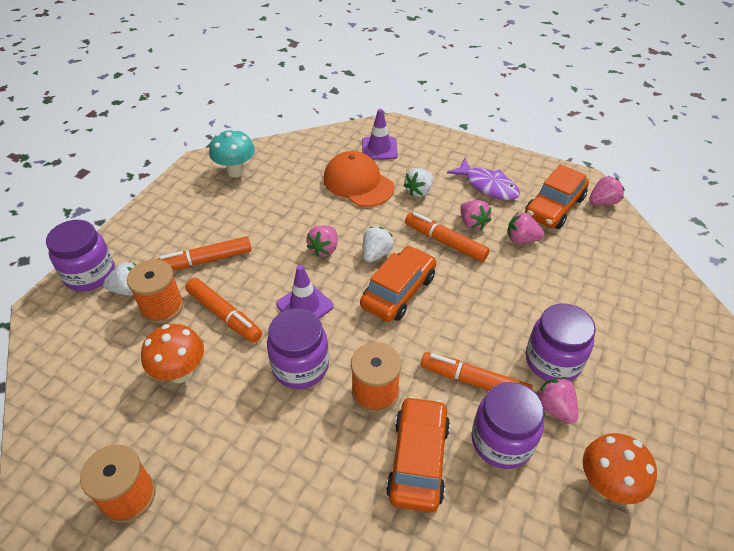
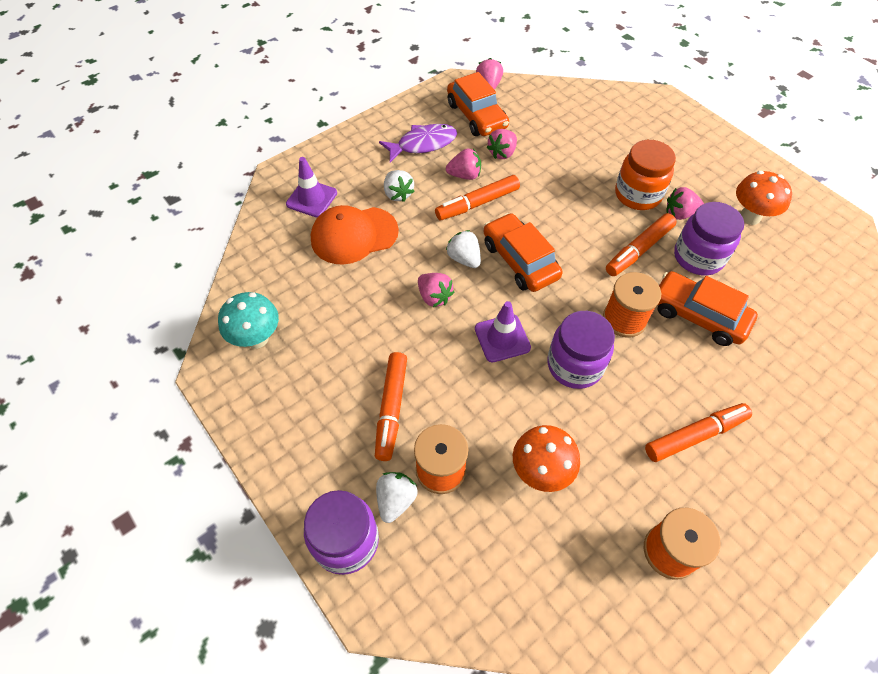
camera: 65 degrees left, 10 degrees up
(224, 315) = (481, 412): orange marker -> orange marker (695, 436)
(553, 361) = (637, 195): purple jar -> orange jar

